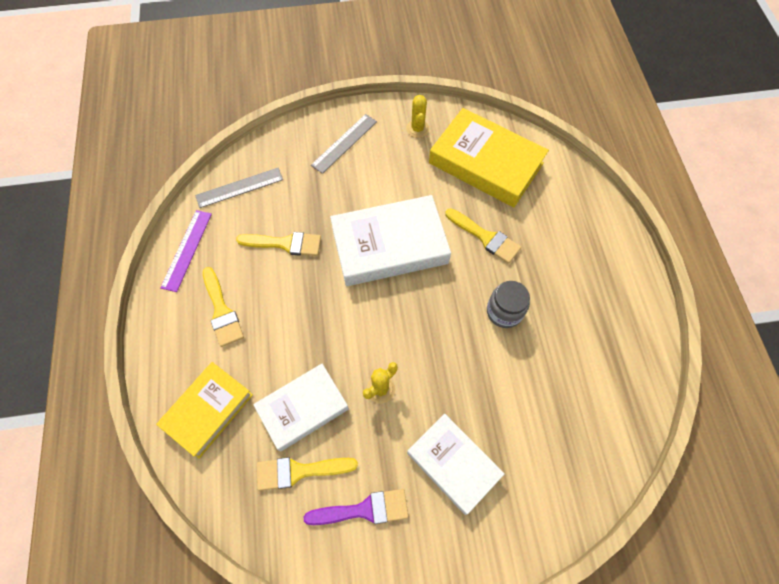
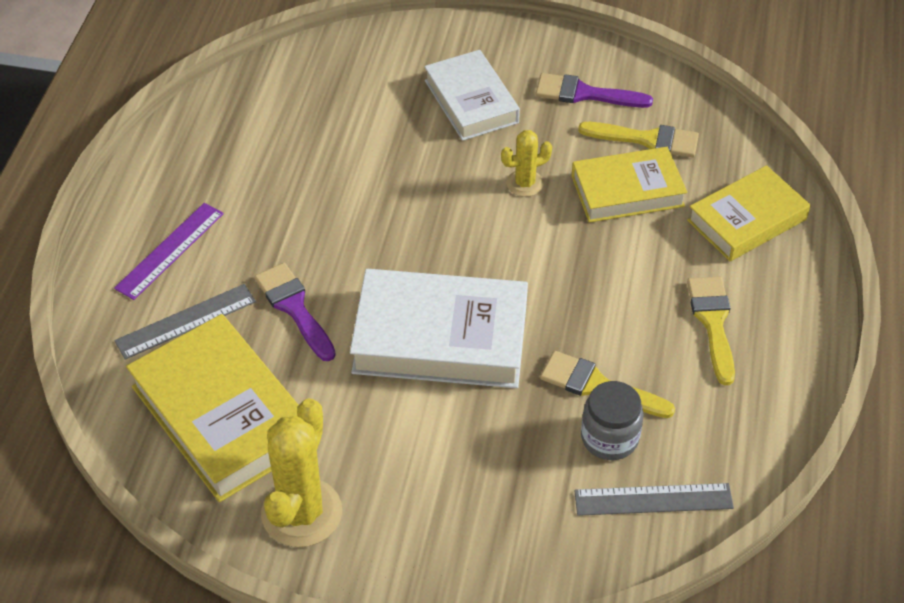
camera: 160 degrees left, 15 degrees down
(187, 250) = (756, 422): purple ruler -> purple ruler (170, 250)
(302, 408) = (627, 191): white book -> yellow book
(344, 143) = (444, 526): grey ruler -> grey ruler (186, 321)
(417, 129) = (301, 513): yellow cactus -> yellow cactus, size x1.82
(485, 237) = (294, 308): yellow brush -> purple brush
(504, 312) = (326, 216): grey jar -> grey jar (609, 438)

